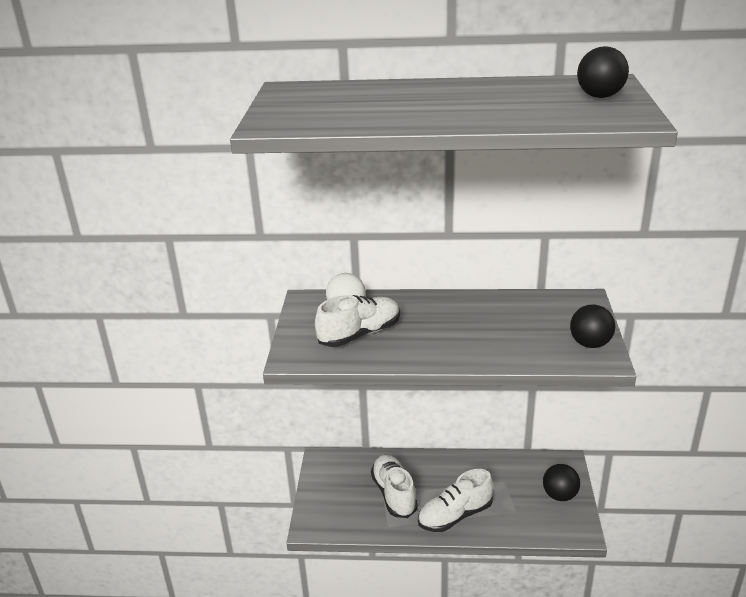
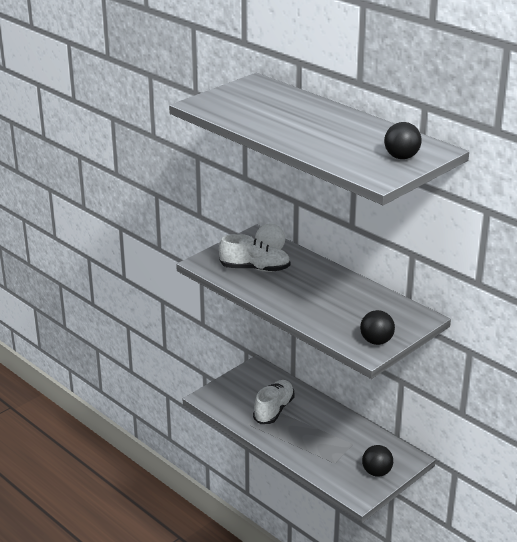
camera: 40 degrees right, 0 degrees up
(455, 516) = (294, 442): white shoe -> none

